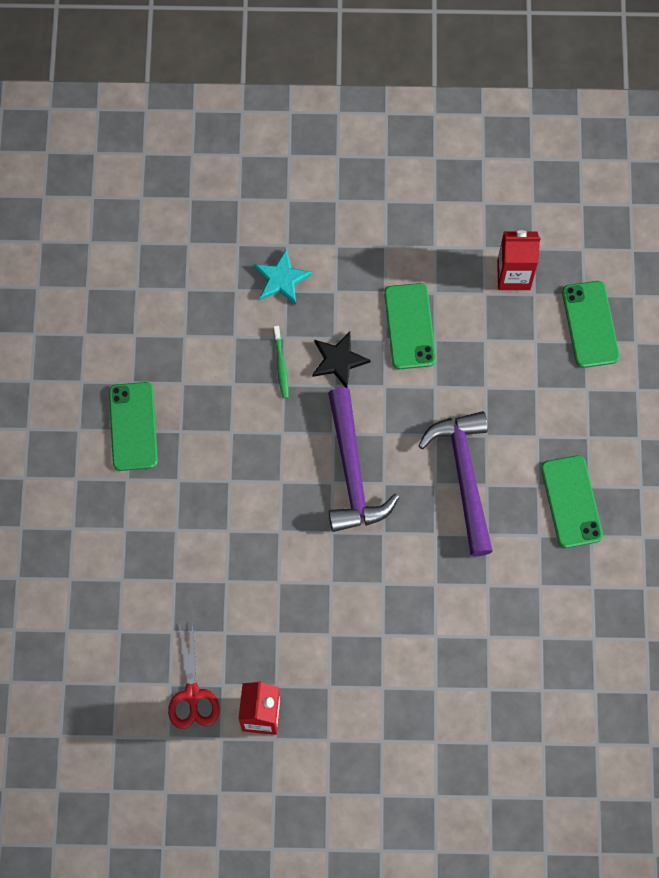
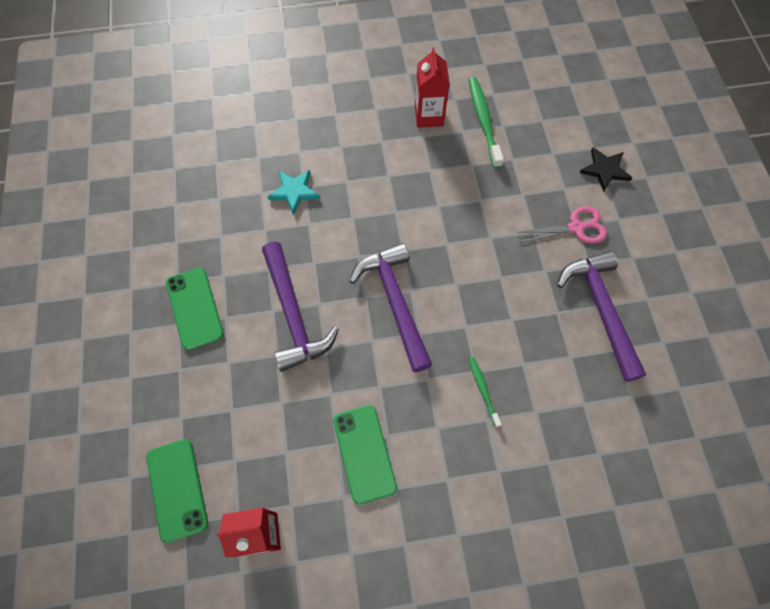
camera: 170 degrees right, 5 degrees down
(126, 525) = (576, 228): none -> pink scissors
(133, 426) = (600, 309): green phone -> purple hammer
(192, 695) = (483, 121): red scissors -> green toothbrush
(281, 279) = (506, 483): turquoise star -> turquoise star (294, 191)
(338, 360) = (428, 404): black star -> black star (605, 170)

